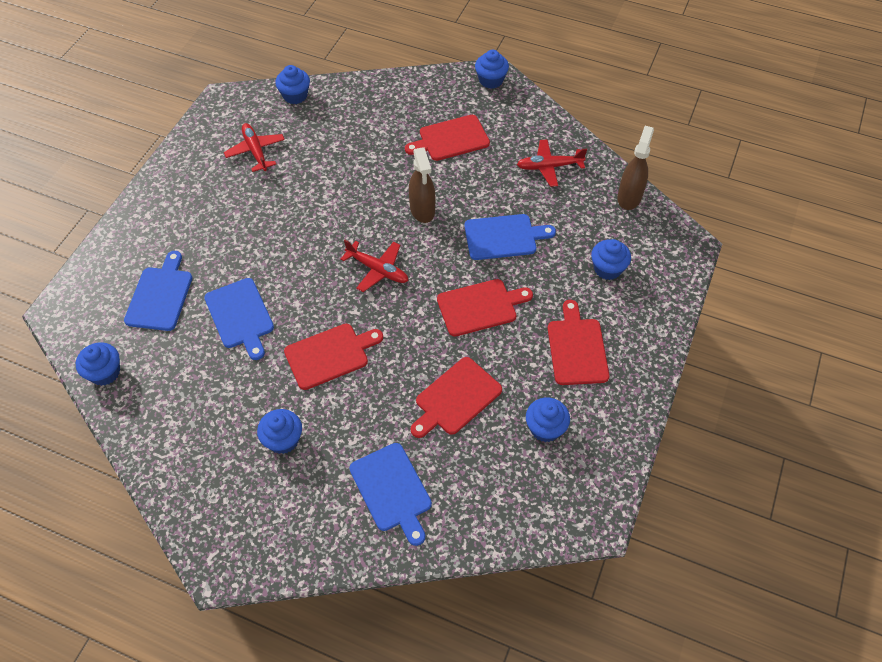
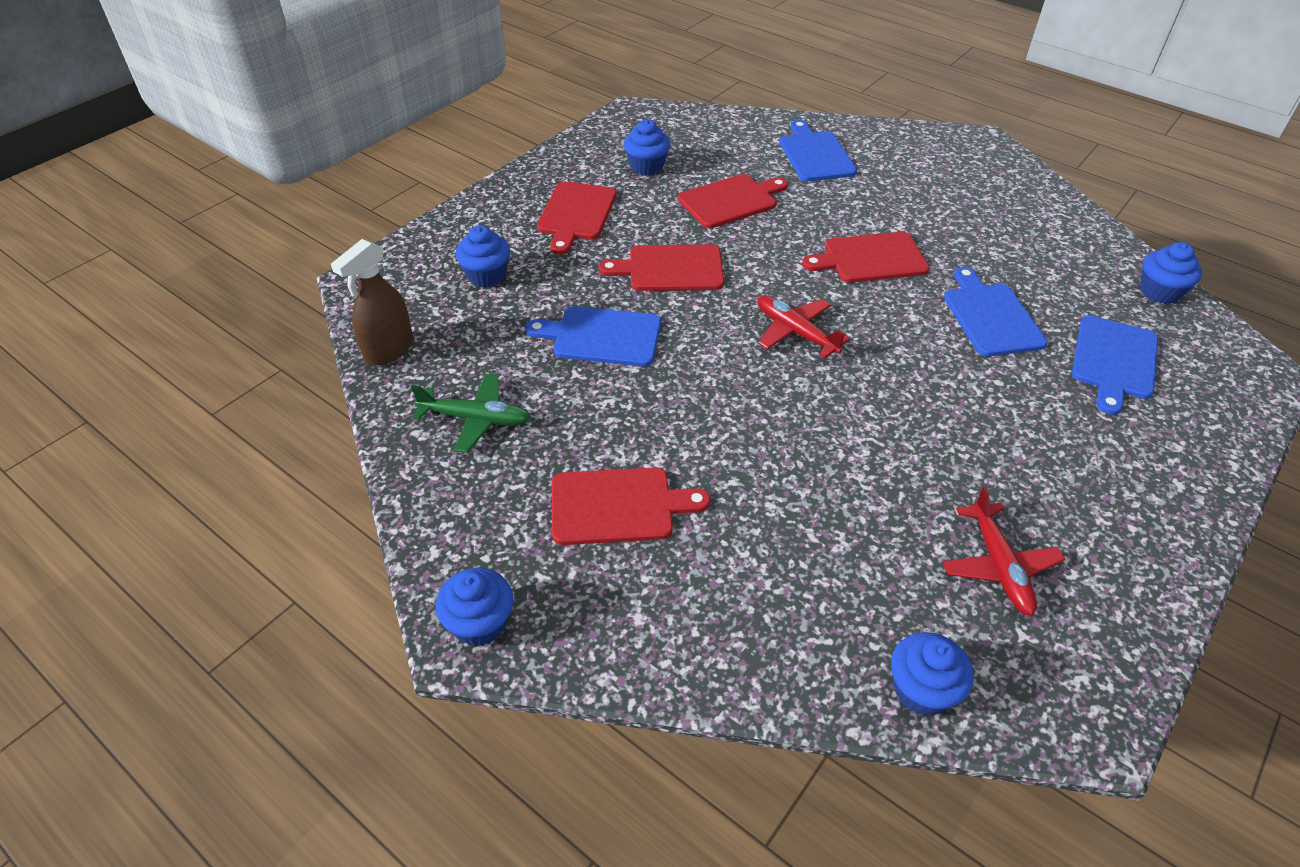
camera: 165 degrees left, 10 degrees down
(283, 440) = (926, 203): blue cupcake -> none
(422, 210) = (709, 396): brown spray bottle -> none
(549, 167) = (475, 419): red plane -> green plane

